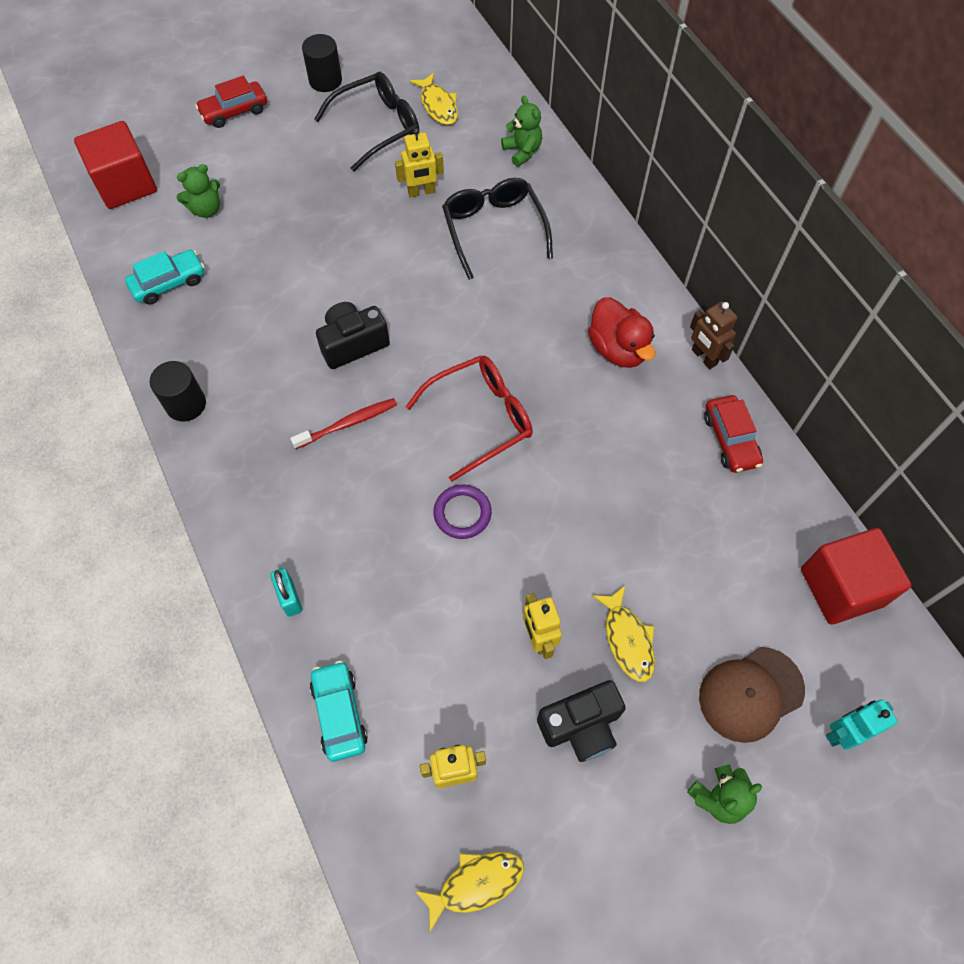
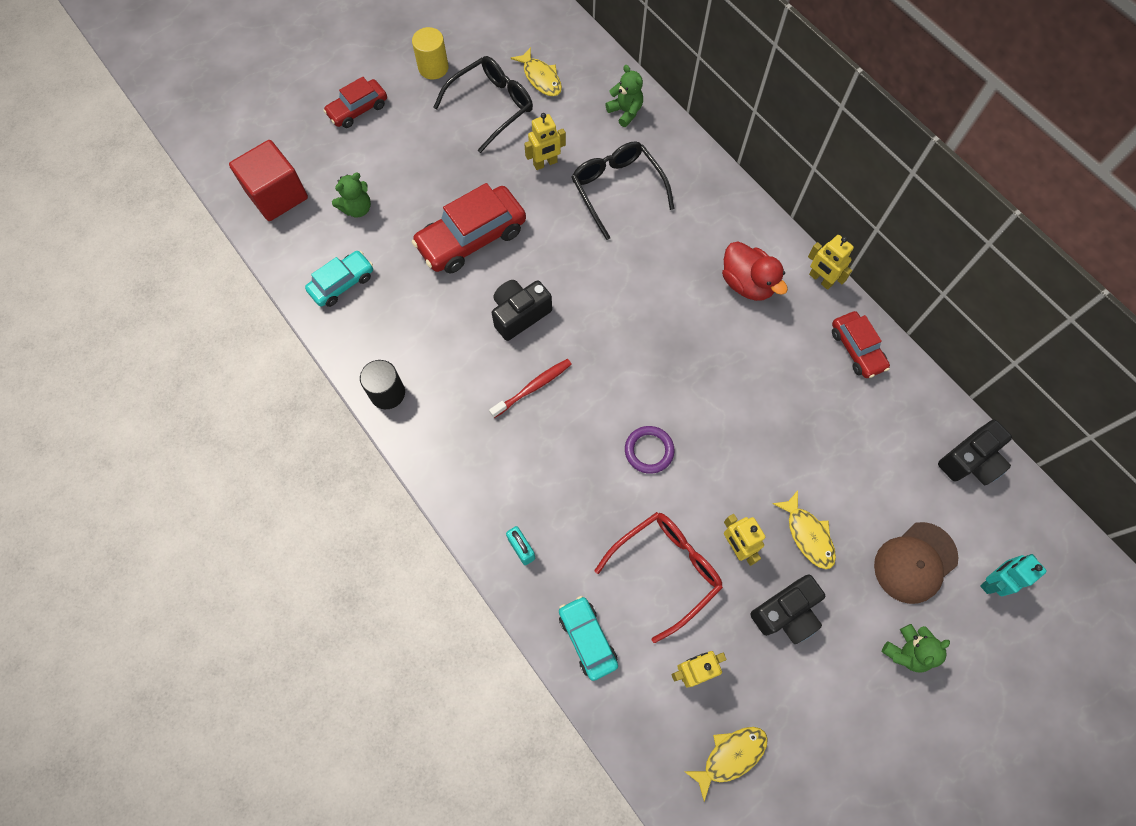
camera: 10 degrees left, 5 degrees up
(321, 257) = (472, 238): none -> red car
(325, 80) = (433, 67): black cylinder -> yellow cylinder
(481, 418) = (645, 364): red glasses -> red glasses (666, 570)
(704, 357) = (820, 279): brown robot -> yellow robot
(841, 587) = (970, 461): red cube -> black camera

